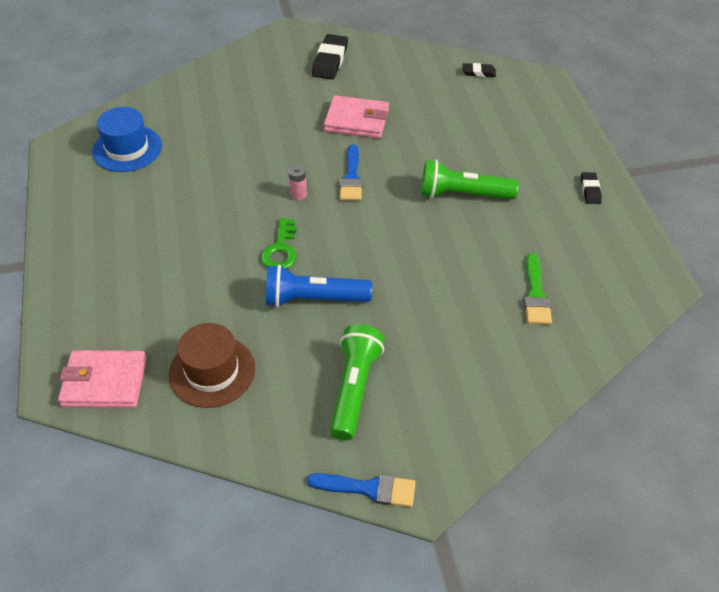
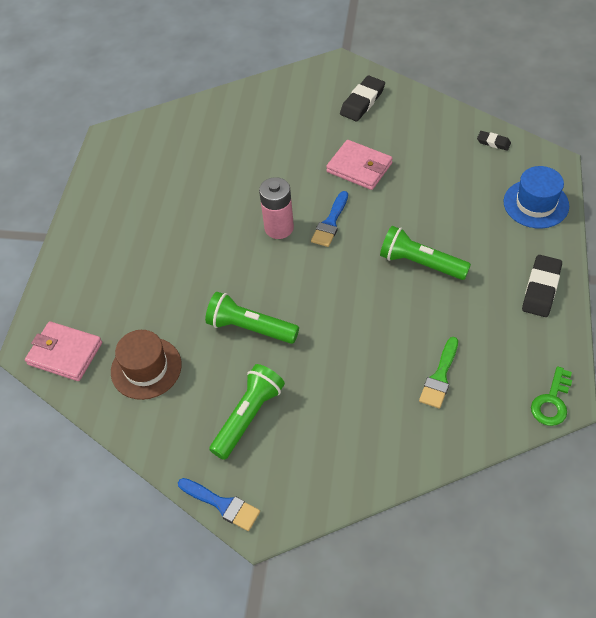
camera: 25 degrees right, 5 degrees up
(127, 149) = (159, 151): blue hat -> blue hat (536, 204)
(280, 250) = (242, 276): green key -> green key (551, 402)
(298, 194) = (279, 228): pink battery -> pink battery, size x2.02
(313, 299) = (250, 328): blue flashlight -> green flashlight
(590, 190) = (541, 289): black eraser -> black eraser, size x1.78

